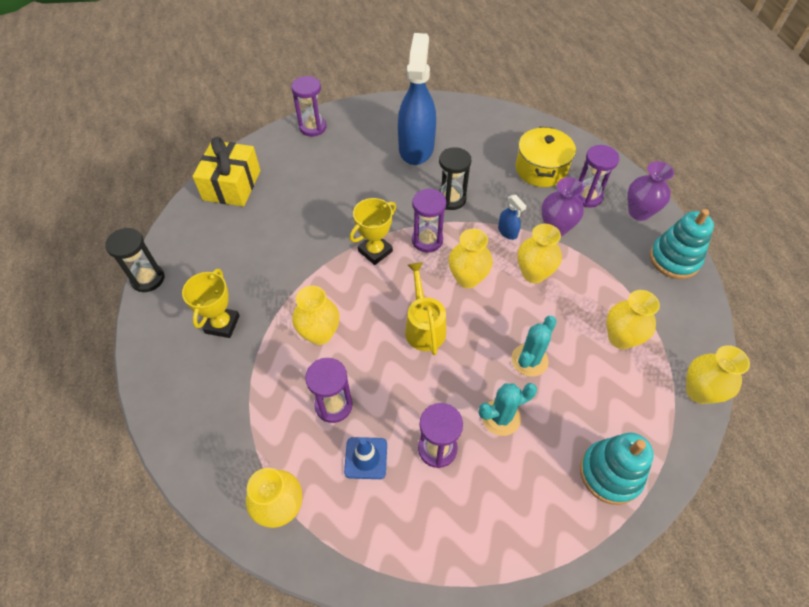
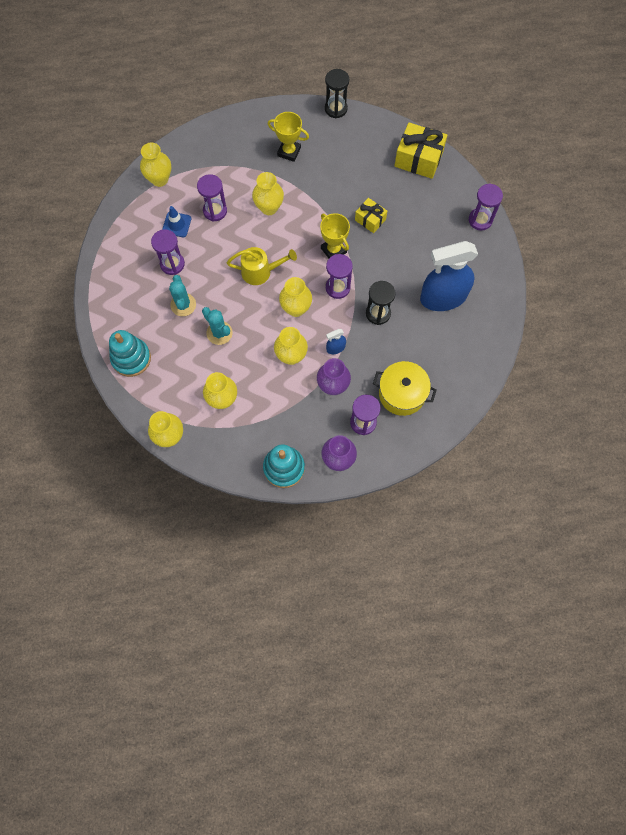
camera: 100 degrees right, 15 degrees up
(325, 221) = (370, 219): none -> yellow gift
(416, 148) = (443, 297): blue spray bottle -> blue spray bottle turned 150 degrees clockwise

